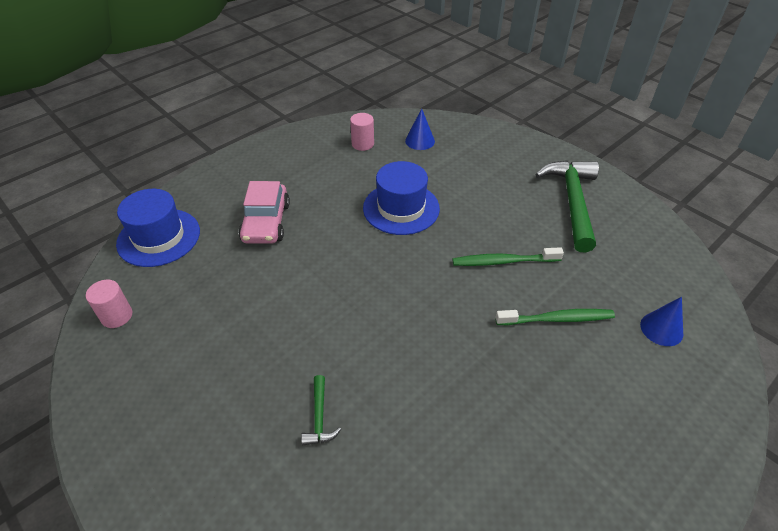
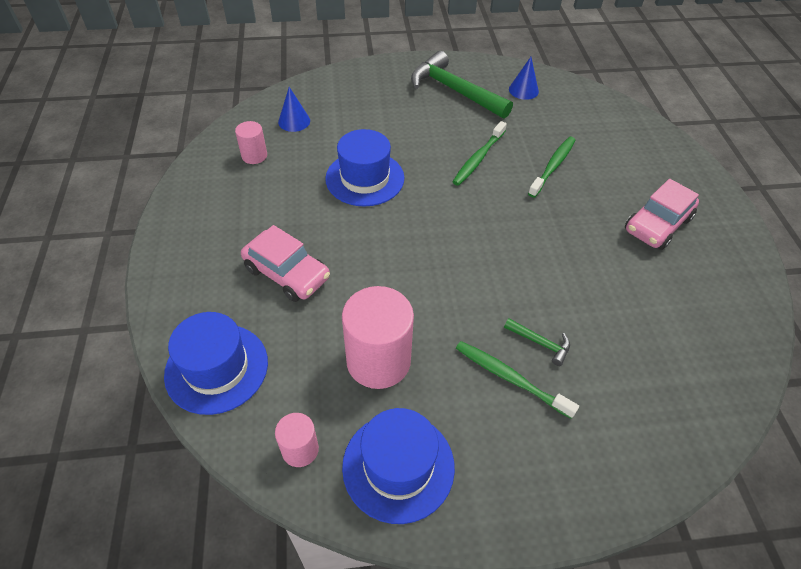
camera: 55 degrees left, 5 degrees up
(131, 380) = (398, 466): none -> blue hat
(222, 316) = (378, 361): none -> pink cylinder
(263, 413) = (510, 378): none -> green toothbrush
(572, 450) = (657, 224): none -> pink car
(661, 329) = (598, 128): blue cone -> blue cone (523, 90)

